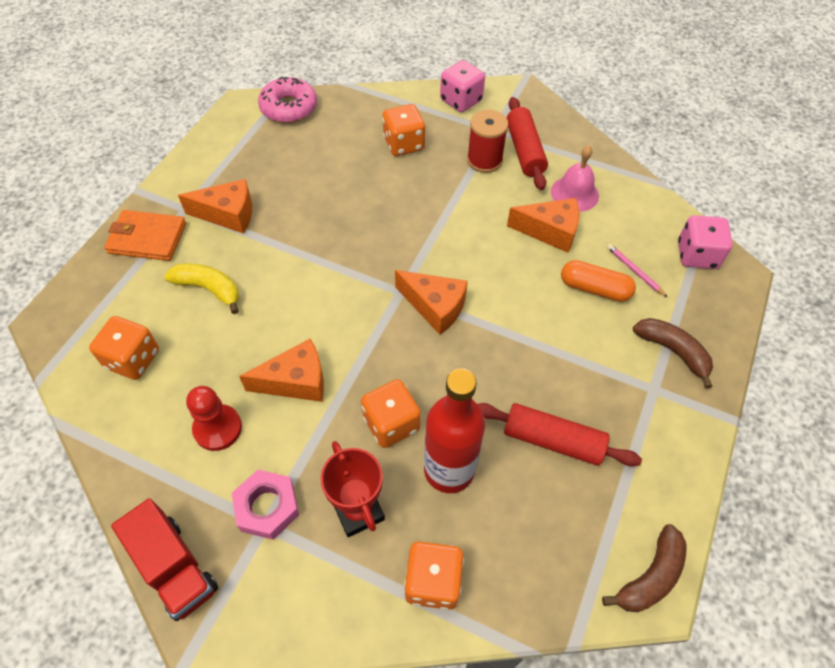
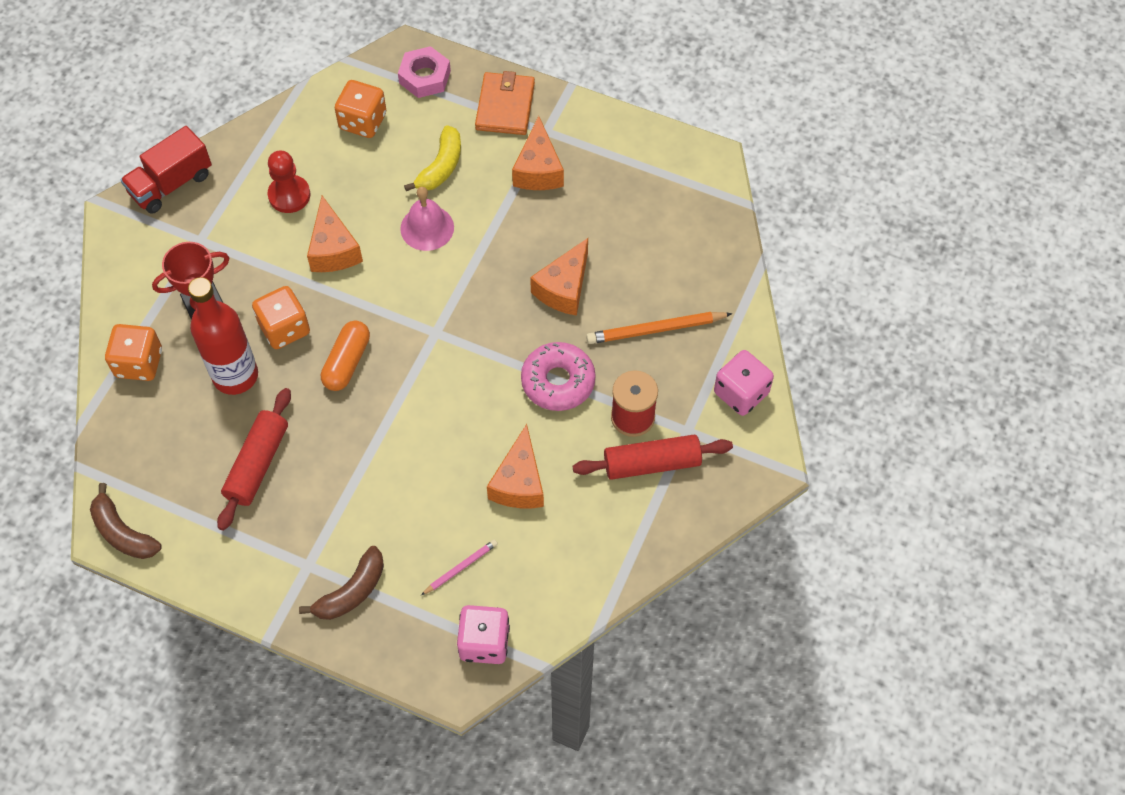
camera: 90 degrees right, 5 degrees up
(267, 507) = (214, 240): pink nut -> pink nut (425, 77)
(289, 108) = (710, 207): pink donut -> pink donut (558, 381)
(403, 144) = (655, 330): orange dice -> orange pencil
(435, 307) = (415, 364): orange cheese -> orange cheese (564, 288)
(574, 193) = (580, 515): pink bell -> pink bell (427, 228)
(594, 289) = (436, 522): orange capsule -> orange capsule (347, 362)

